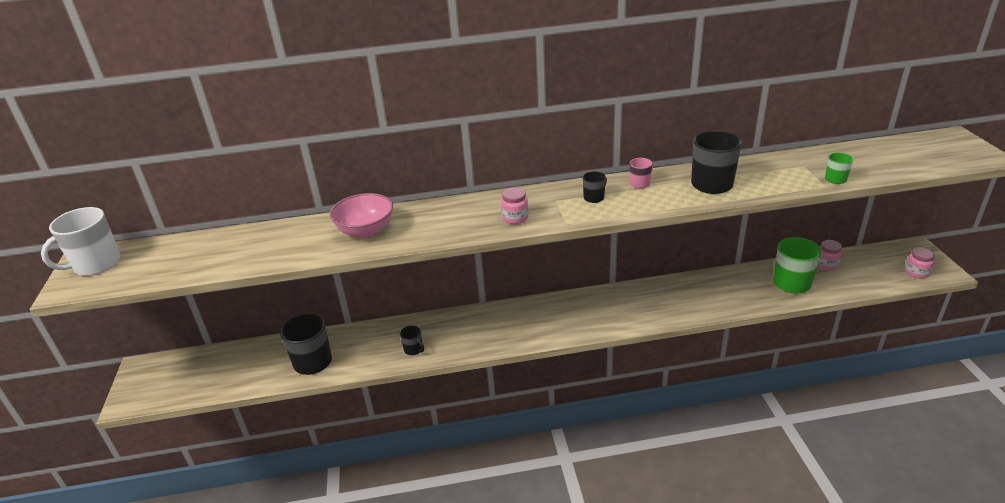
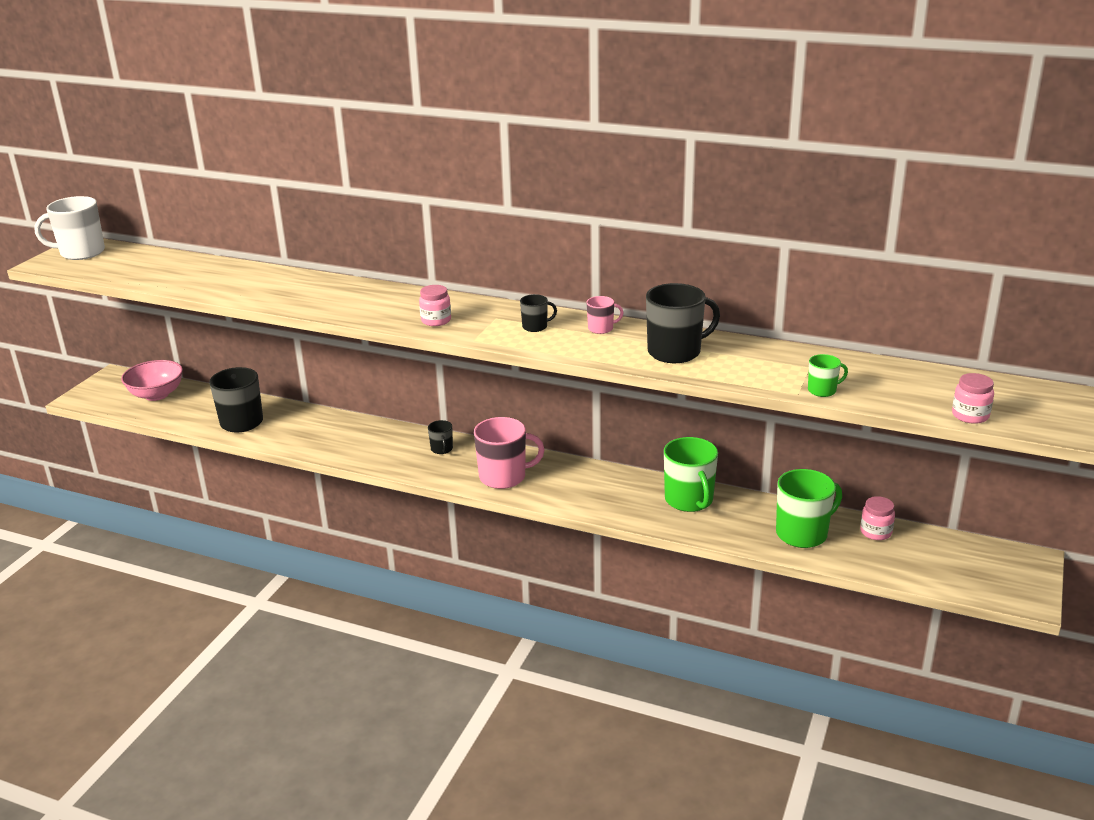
camera: 30 degrees right, 5 degrees down
(365, 230) = (299, 290): pink bowl -> pink bowl (156, 395)
(413, 349) = (334, 445): black mug -> black mug (442, 449)
(568, 322) = (504, 477): none -> pink mug
(703, 288) = (689, 500): none -> green mug
(916, 272) = (986, 584): pink jar -> pink jar (970, 415)

